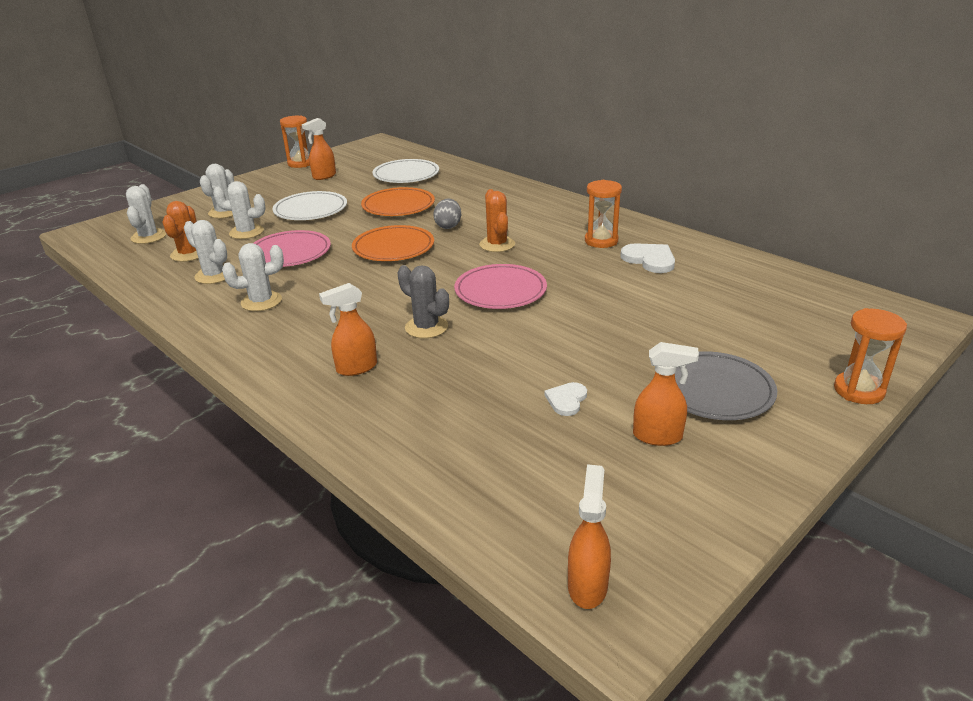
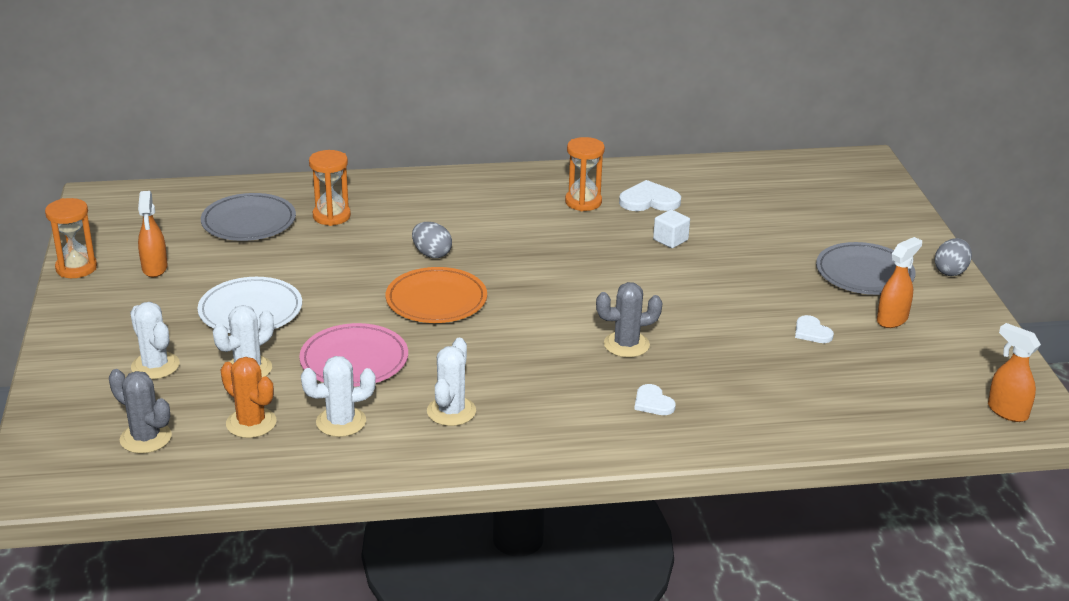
camera: 55 degrees left, 0 degrees up
(148, 237) = (146, 438): white cactus -> grey cactus
(356, 368) = (653, 402): orange spray bottle -> white heart
(398, 206) = (332, 259): orange plate -> none
(406, 175) = (249, 222): white plate -> grey plate
(497, 244) = (514, 249): orange cactus -> none
(500, 291) = (609, 286): pink plate -> none
(607, 288) = (670, 240): none -> white cube
(813, 439) = (950, 271): none -> grey egg
(859, 390) = (920, 229): orange hourglass -> orange hourglass (331, 216)

